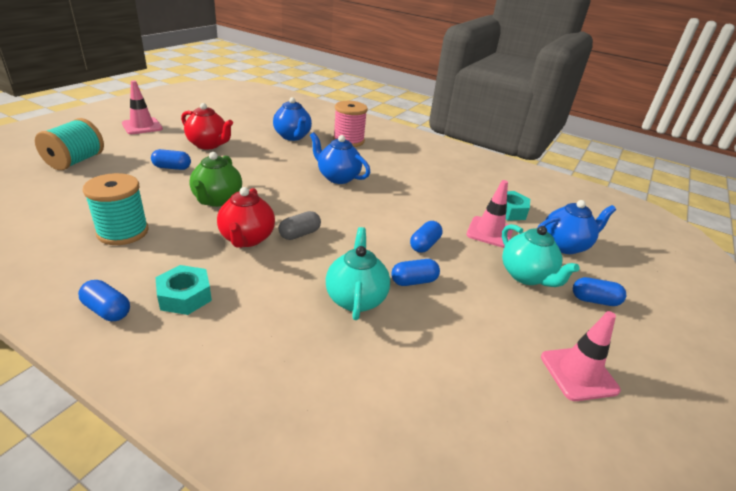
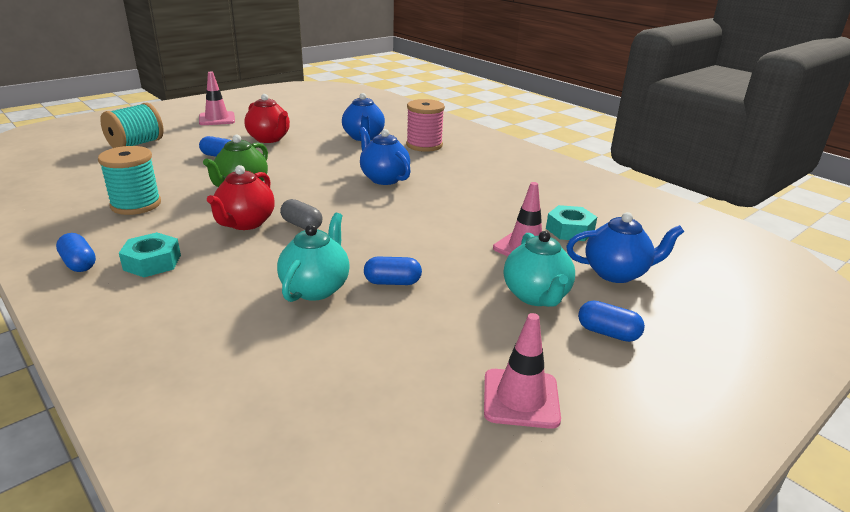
camera: 20 degrees right, 5 degrees down
(300, 234) = (302, 225): grey capsule -> grey capsule turned 60 degrees clockwise
(424, 245) = (433, 251): blue capsule -> none

